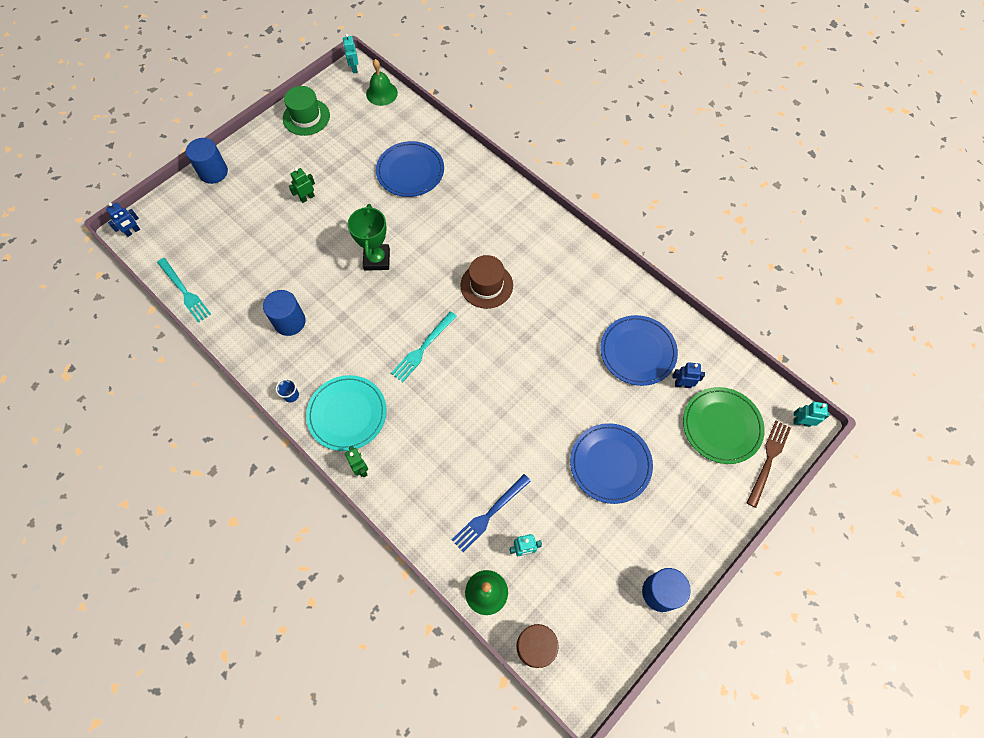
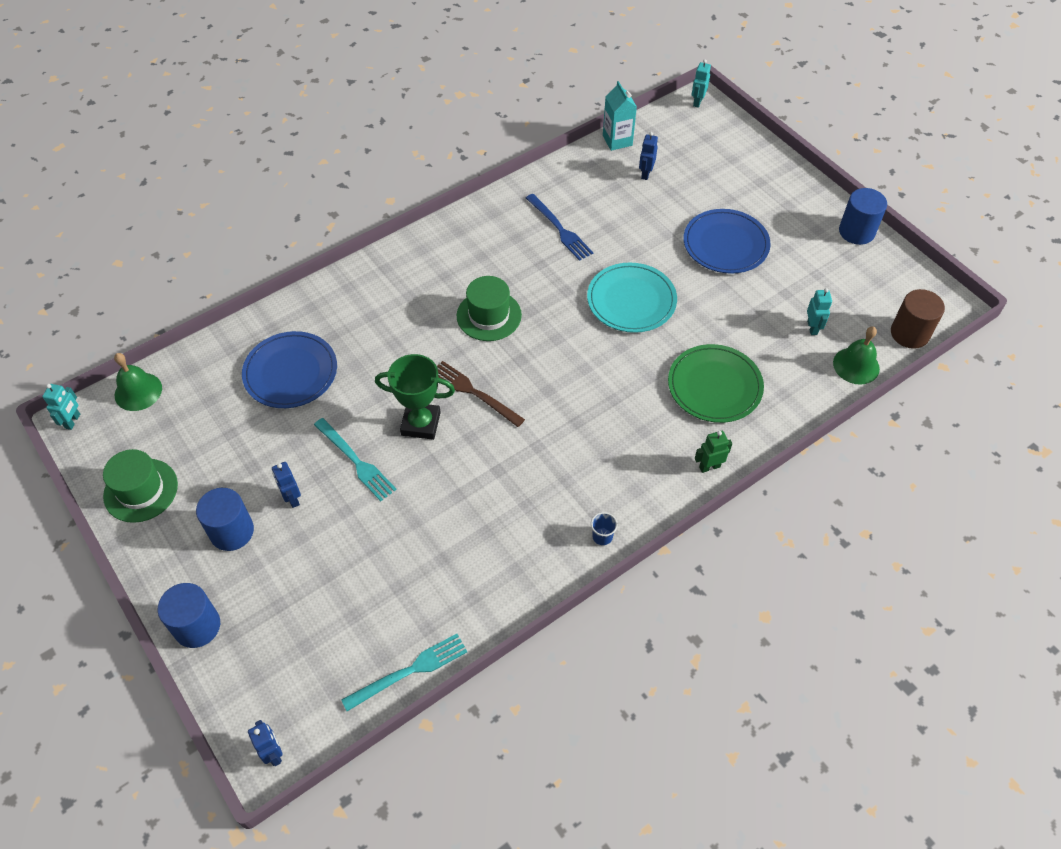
camera: 80 degrees left, 10 degrees down
(289, 322) = (492, 532): blue cylinder -> blue cylinder (232, 531)
(307, 197) = (292, 498): green robot -> blue robot
(347, 414) = (637, 475): turquoise plate -> turquoise plate (631, 300)
(354, 68) = (73, 421): turquoise robot -> turquoise robot turned 75 degrees counterclockwise
(423, 348) = (561, 388): turquoise fork -> turquoise fork (356, 461)
(486, 285) = (489, 315): brown hat -> green hat
(489, 514) = (773, 351): blue fork -> blue fork (559, 229)
(637, 351) = (602, 200): blue plate -> none
(720, 354) = (617, 140): none -> turquoise carton
(721, 426) = (694, 155): green plate -> green plate (714, 386)
(768, 460) = (733, 132): brown fork -> brown fork (474, 392)

